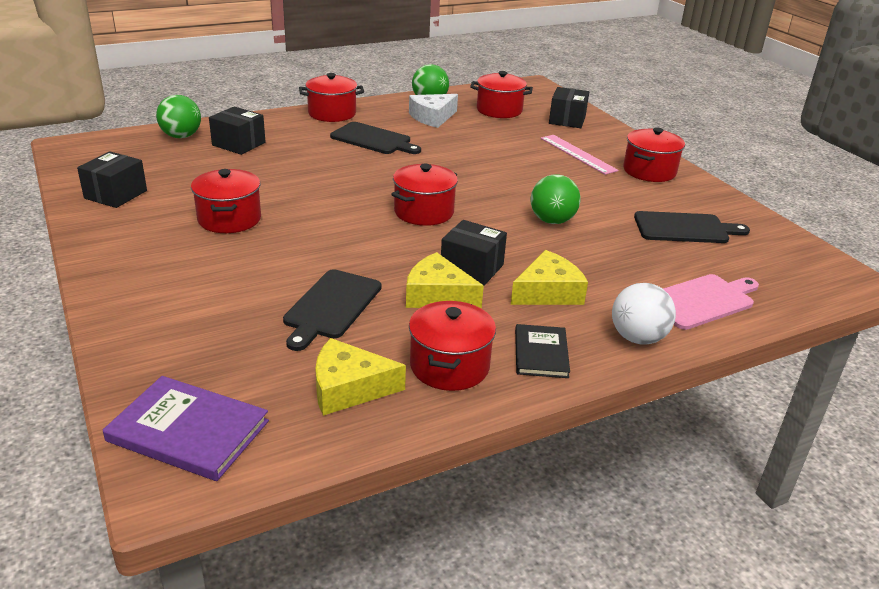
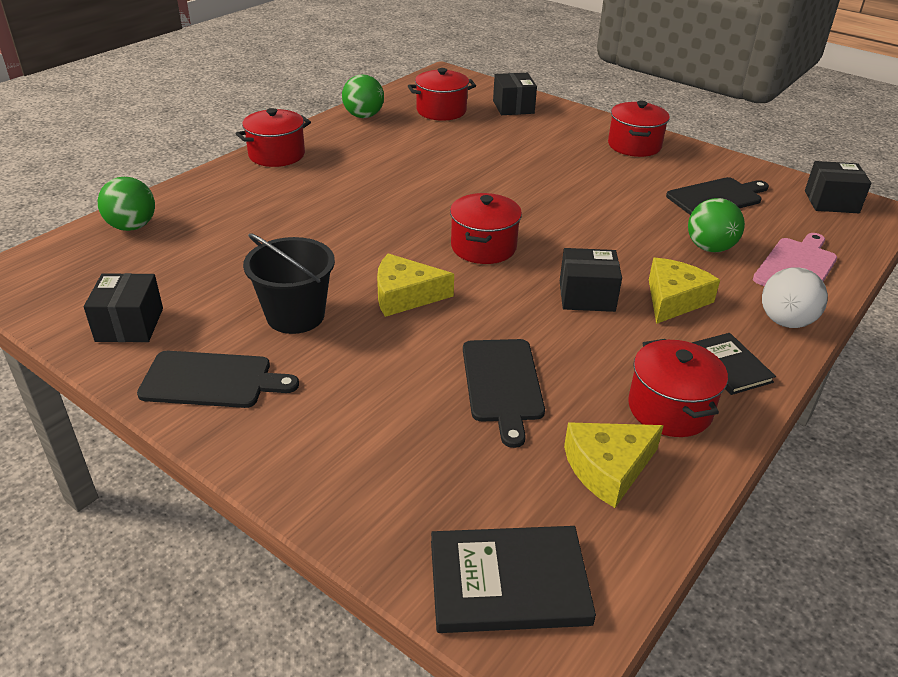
camera: 25 degrees left, 5 degrees up
(188, 431) = (508, 582): purple book -> black book
(229, 219) = (295, 316): red pot -> black bucket
(238, 144) = (210, 219): black box -> black box (831, 202)
(373, 139) = (351, 176): black cutting board -> black cutting board (212, 380)
(432, 117) = (385, 134): white cheese -> none
(437, 295) = (586, 336): yellow cheese -> yellow cheese (405, 295)
(552, 221) = (605, 222): green ball -> green ball (709, 248)
(578, 154) = (558, 143): pink ruler -> none

